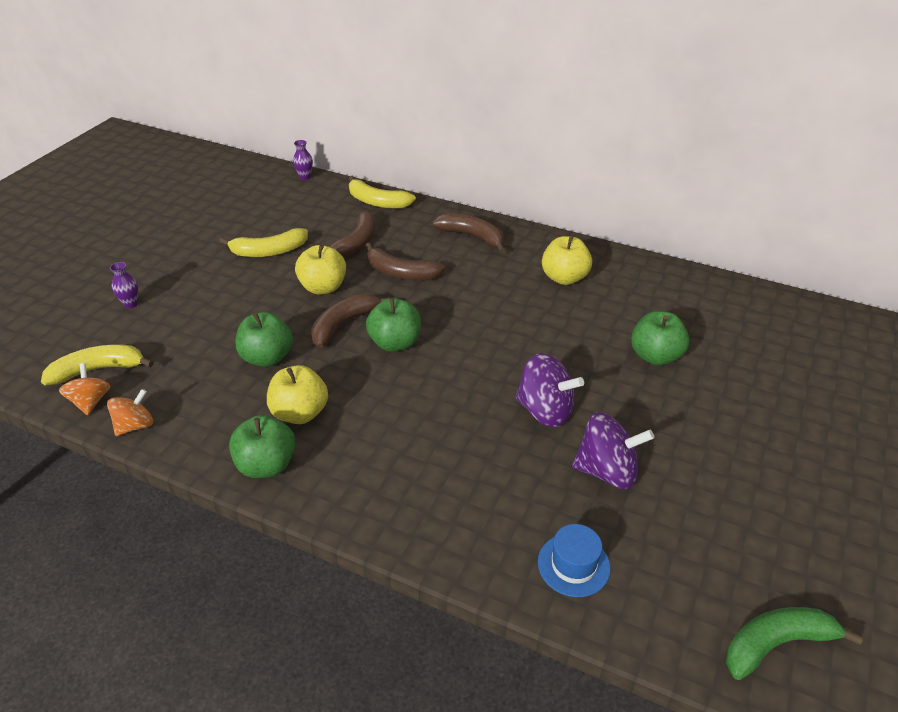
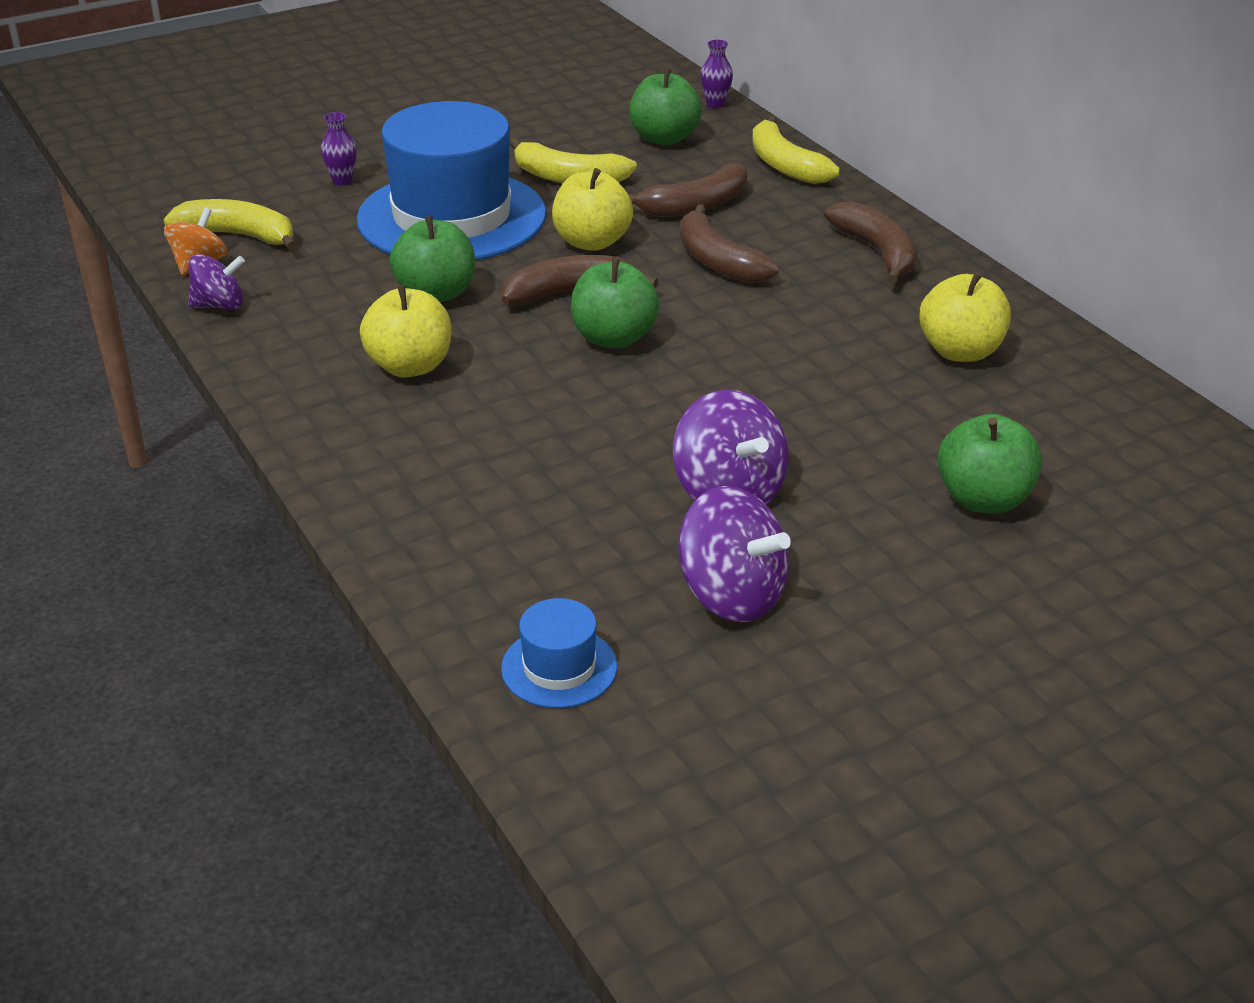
camera: 35 degrees right, 5 degrees down
(135, 425) = (219, 306): orange spinning top -> purple spinning top
(226, 303) = (452, 217): none -> blue hat
(266, 465) = (315, 402): green apple -> green apple (664, 138)
(776, 644) = (729, 884): green banana -> none

